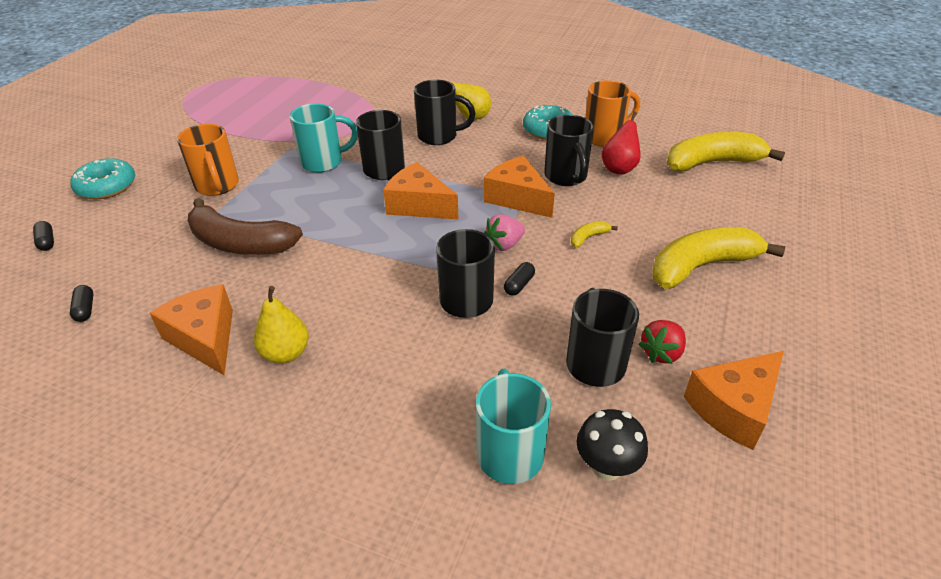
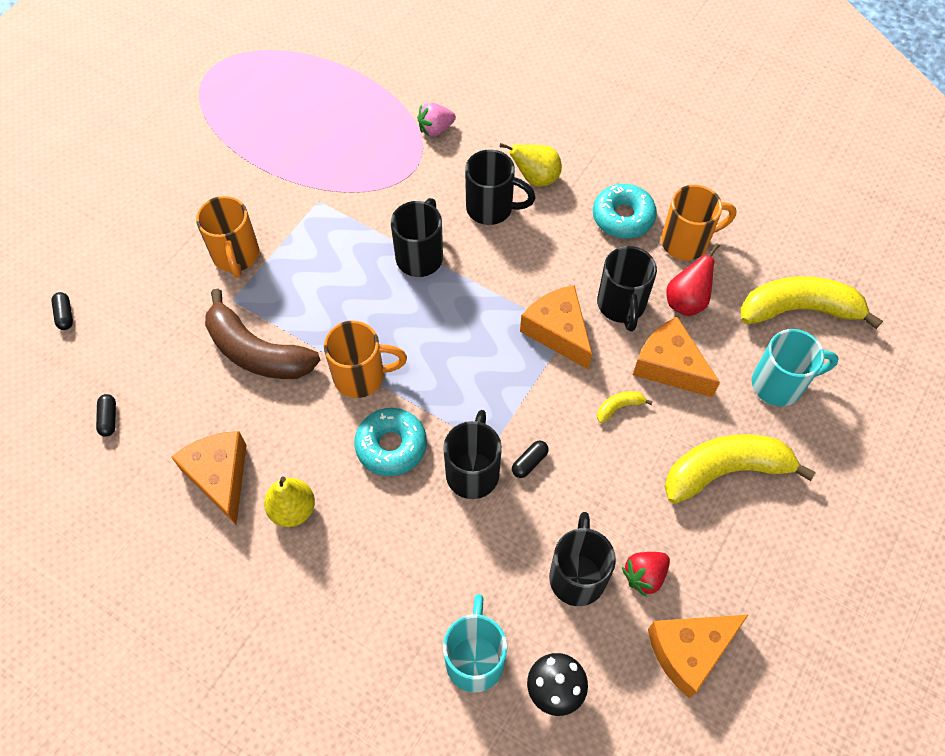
camera: 10 degrees right, 20 degrees up
(107, 186) = (119, 236): turquoise donut -> turquoise donut (391, 446)
(324, 162) = (354, 234): turquoise mug -> turquoise mug (779, 384)
(344, 247) = (362, 376): none -> orange mug
(419, 205) = (448, 325): orange cheese -> orange cheese (669, 366)
(504, 245) = (527, 402): pink strawberry -> pink strawberry (435, 129)

